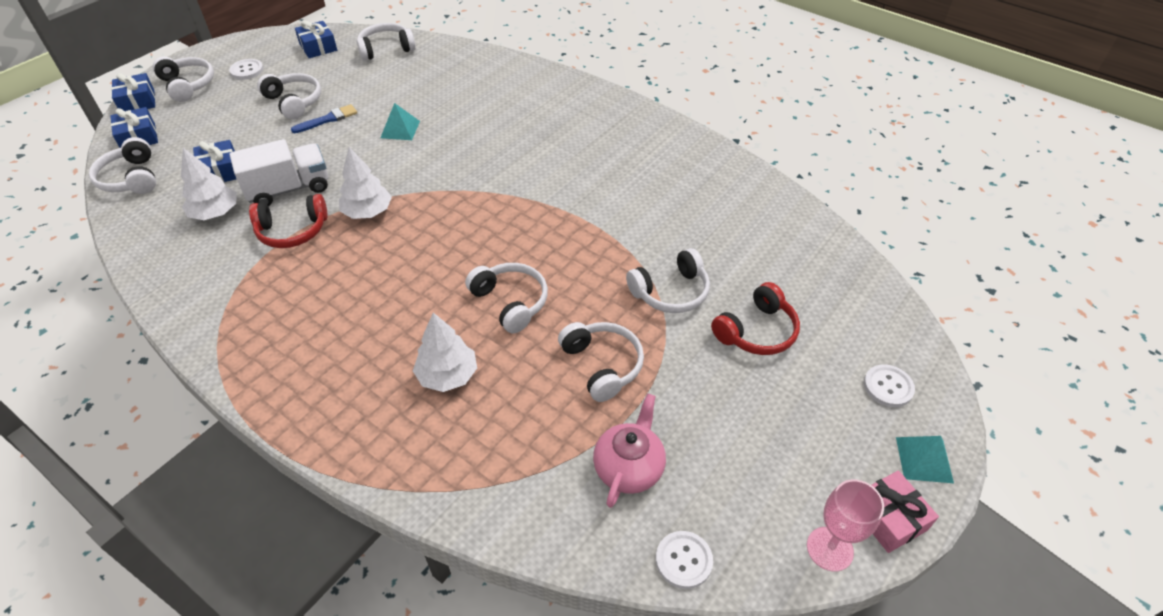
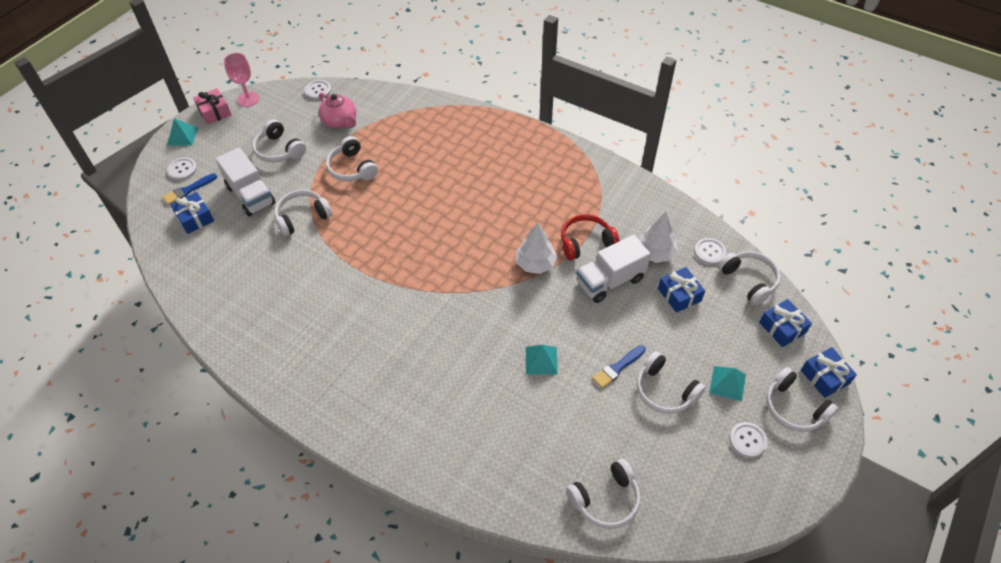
camera: 175 degrees right, 5 degrees up
(148, 209) = (709, 252): none -> white button
(232, 103) = (727, 383): none -> turquoise pyramid
(318, 47) = (690, 496): blue gift -> blue gift (195, 218)
(448, 375) = (444, 156): white tree -> none
(511, 302) = (412, 202): white headphones -> white headphones (279, 150)
(629, 467) = (340, 122): pink teapot -> pink teapot turned 60 degrees counterclockwise
(757, 331) = (250, 195): red headphones -> white truck
(860, 348) = (188, 190): none -> blue brush

